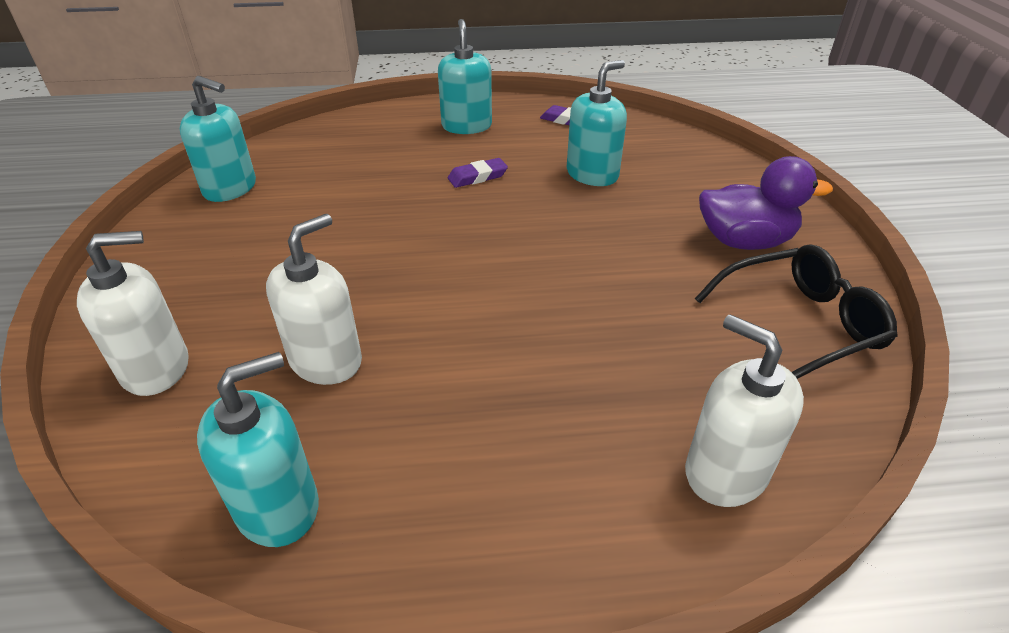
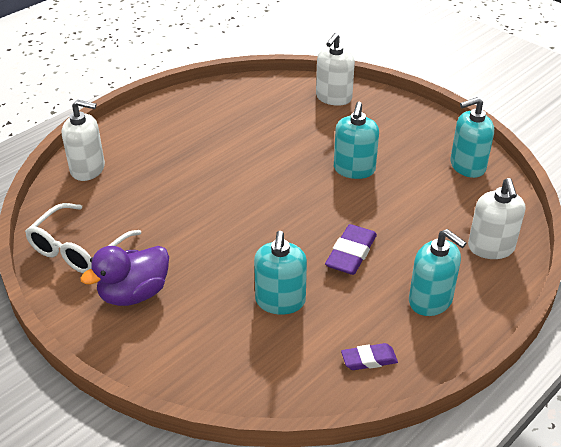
camera: 140 degrees right, 0 degrees up
(278, 506) = (230, 94): turquoise soap dispenser -> turquoise soap dispenser (354, 169)
(326, 360) = (277, 128): white soap dispenser -> white soap dispenser (491, 248)
(477, 177) = (351, 253): purple eraser -> purple eraser, size x1.55
(800, 324) = (78, 249): black glasses -> white glasses

